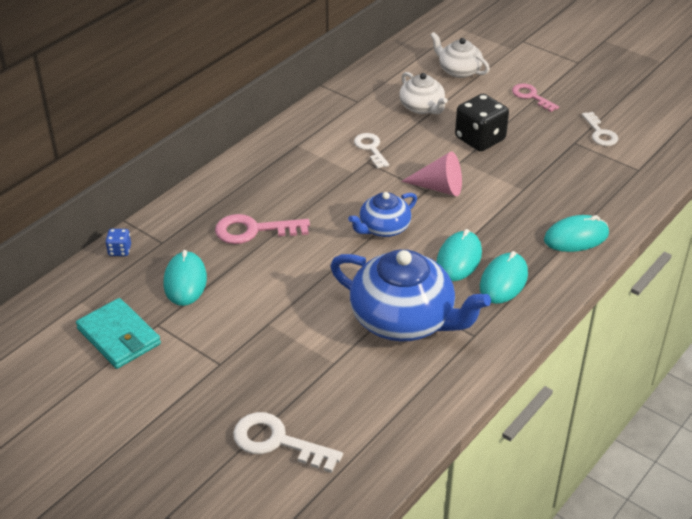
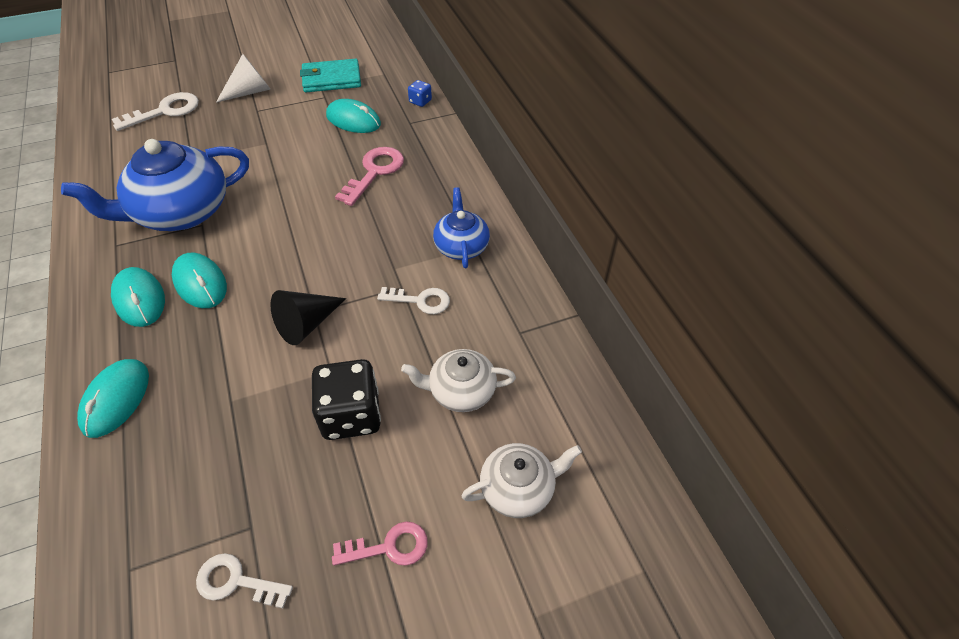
camera: 120 degrees right, 10 degrees up
(189, 391) = (250, 92): none -> white cone
(383, 228) = (294, 251): blue teapot -> blue teapot (461, 246)
(439, 187) = (307, 324): pink cone -> black cone

